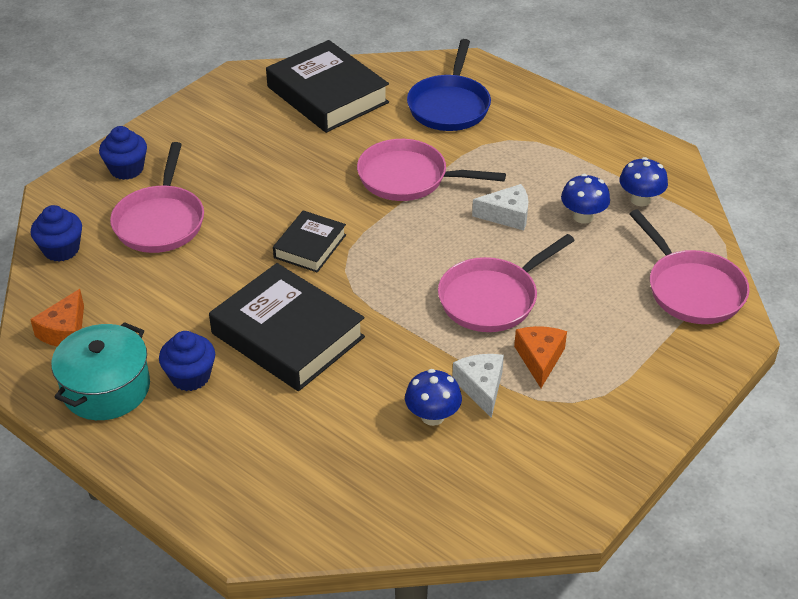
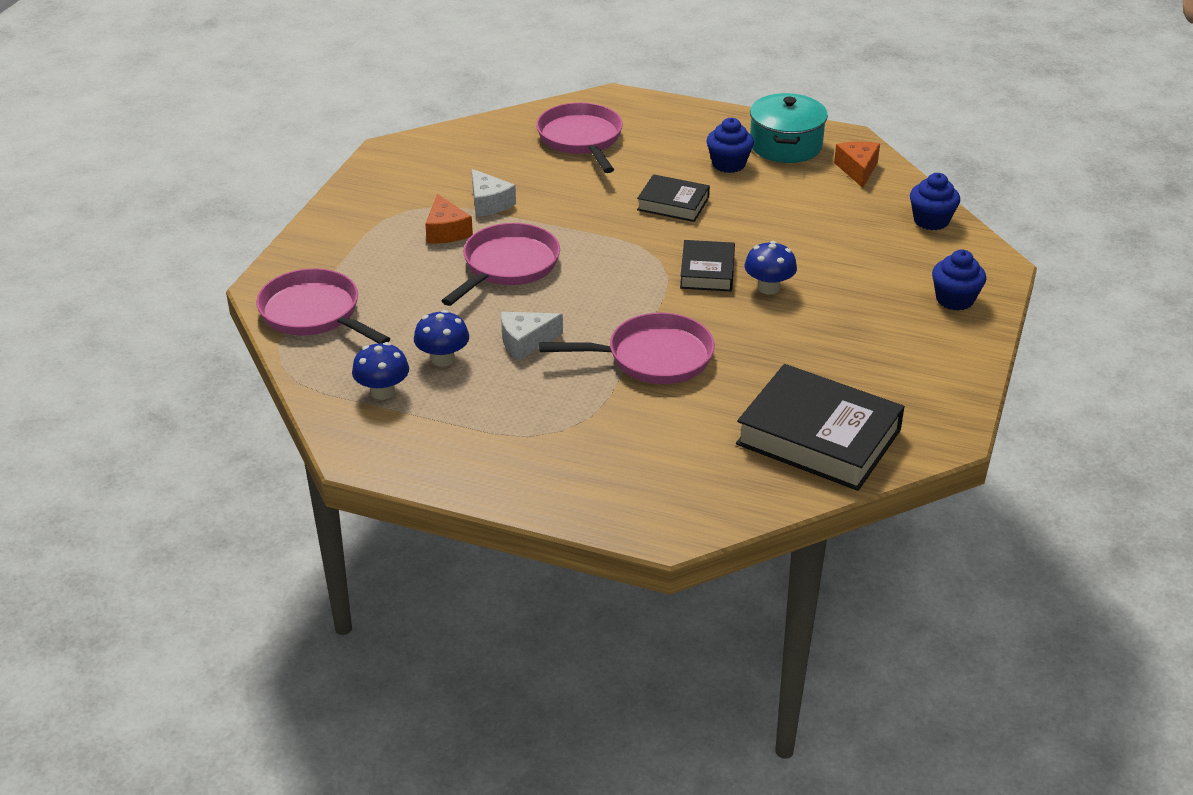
camera: 160 degrees right, 5 degrees down
(160, 221) = (868, 261): pink pan -> pink pan (581, 139)
(287, 335) = (673, 203): black book -> black book, size x0.55
(432, 416) = (520, 179): blue mushroom -> blue mushroom (768, 288)
(449, 105) = (657, 459): blue pan -> none

